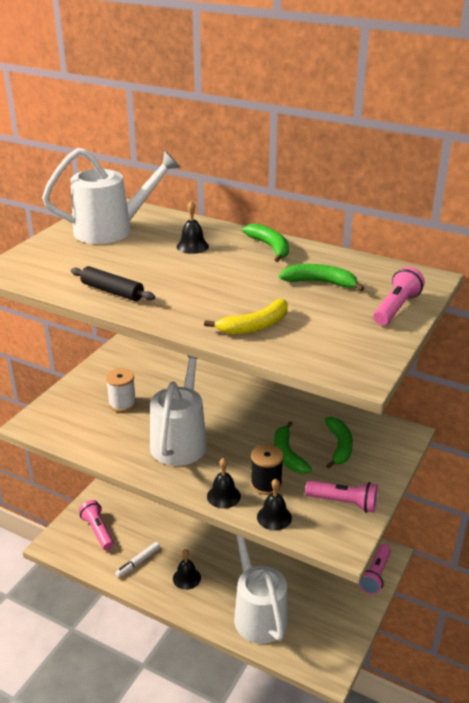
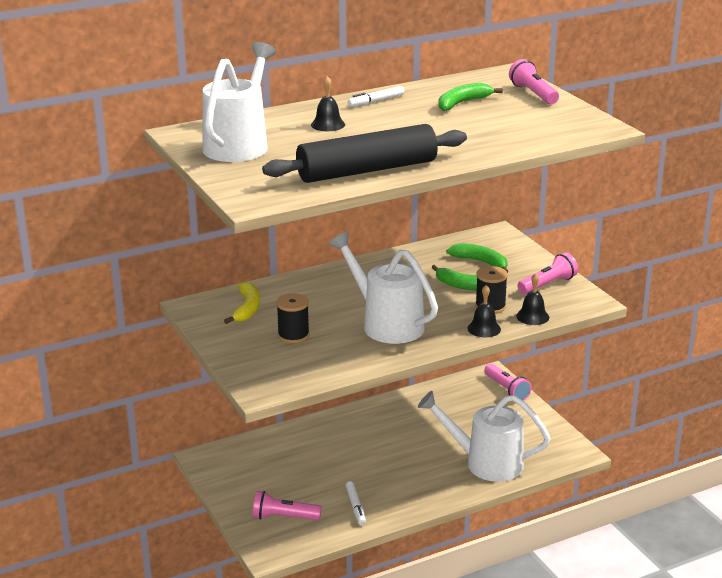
camera: 55 degrees left, 5 degrees down
(112, 291) = (367, 170): black rolling pin -> black rolling pin, size x2.00
(122, 404) = (293, 335): white spool -> black spool
(186, 578) = (406, 485): black bell -> none
(255, 326) = (498, 139): yellow banana -> yellow banana (247, 308)
(270, 247) = (376, 101): green banana -> white marker

